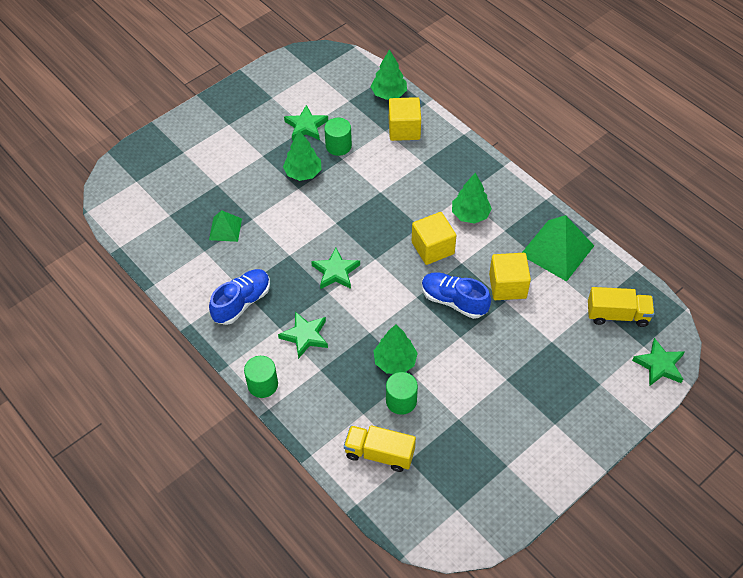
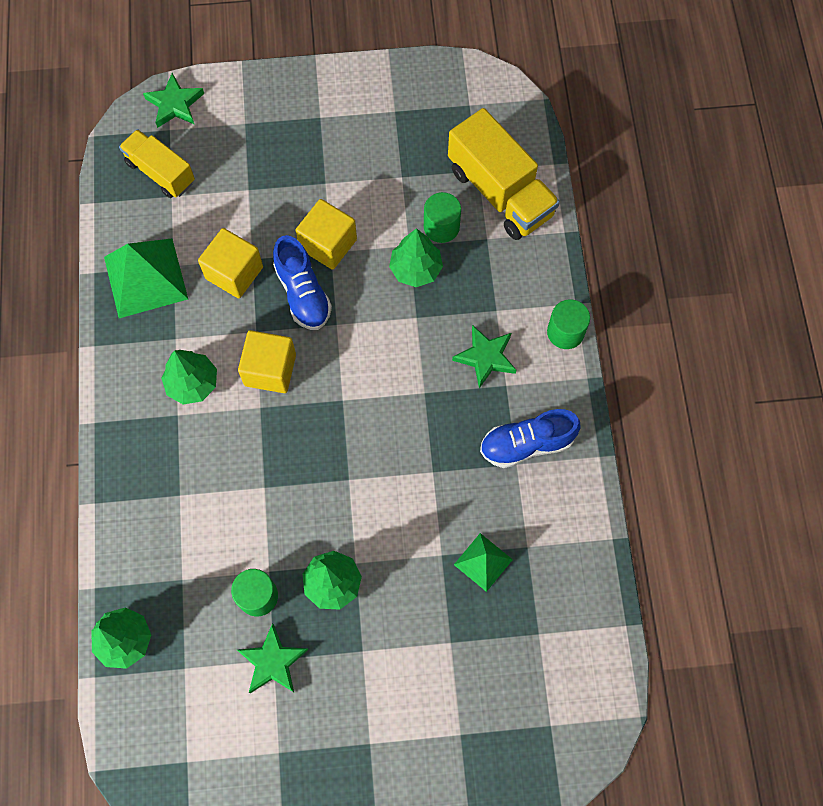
camera: 145 degrees left, 15 degrees up
(335, 272) = (397, 413): green star -> none
(379, 454) = (500, 192): yellow truck -> yellow truck, size x1.58
(404, 129) = (157, 563): yellow cube -> yellow cube (328, 244)

